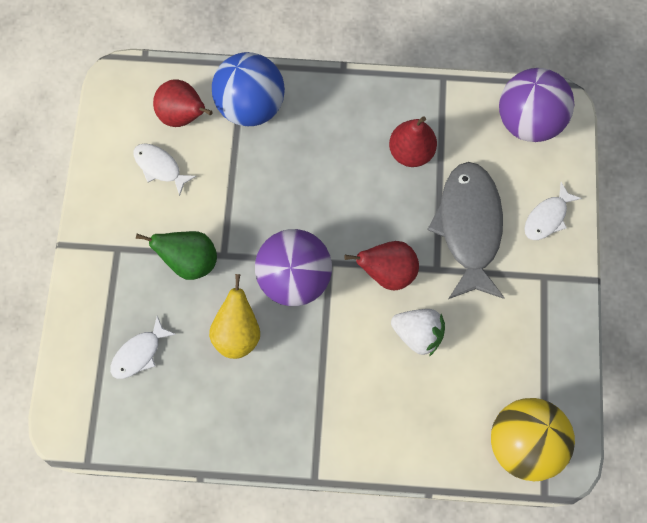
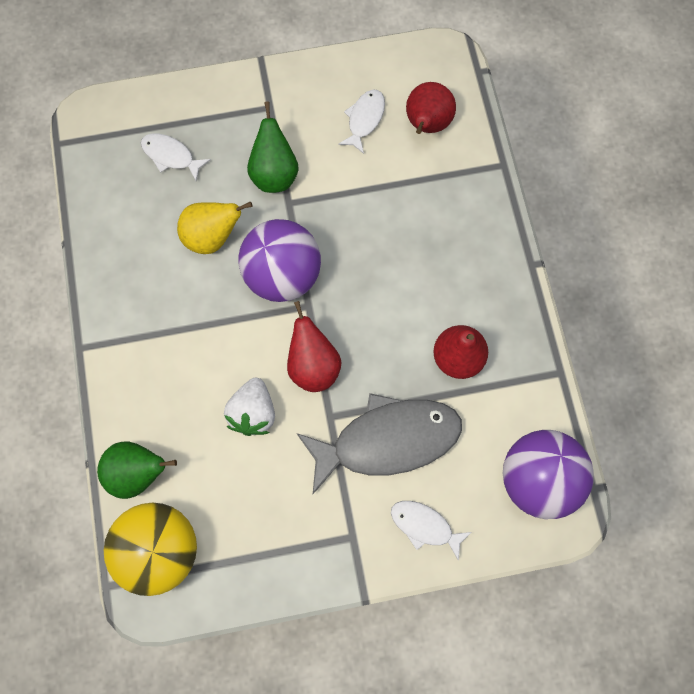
camera: 75 degrees right, 0 degrees up
(251, 106) = (459, 184): blue ball -> none
(449, 448) = (138, 473): none -> green pear

